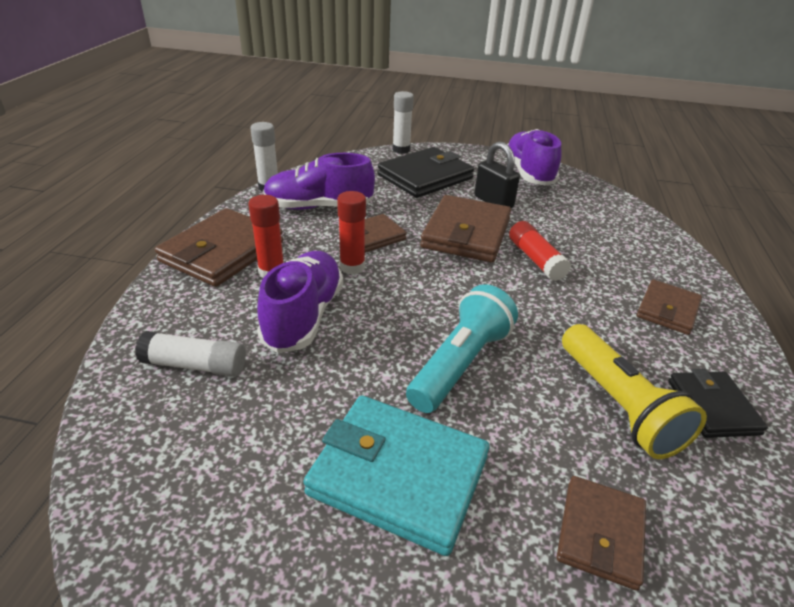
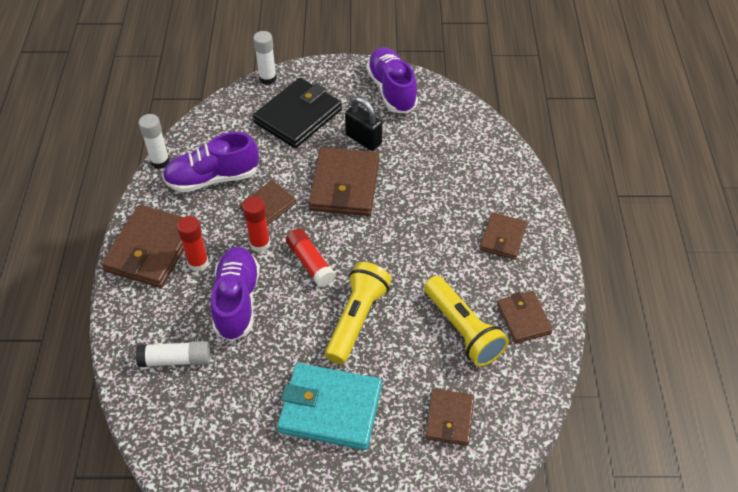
camera: 10 degrees left, 15 degrees up
(460, 363) = (356, 319): turquoise flashlight -> yellow flashlight
(535, 259) = (403, 204): red glue stick -> red glue stick (310, 263)
(712, 407) = (523, 319): black wallet -> brown wallet

